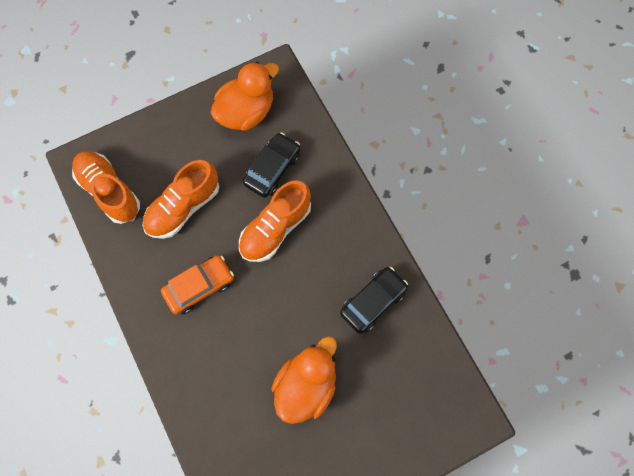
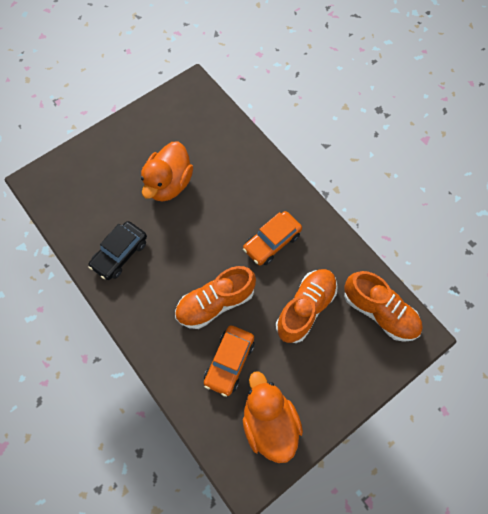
camera: 170 degrees right, 5 degrees down
(246, 112) = (269, 422): orange duck -> orange duck turned 120 degrees clockwise
(272, 169) = (229, 362): black car -> orange car
(275, 228) = (215, 303): orange shoe -> orange shoe turned 150 degrees counterclockwise

